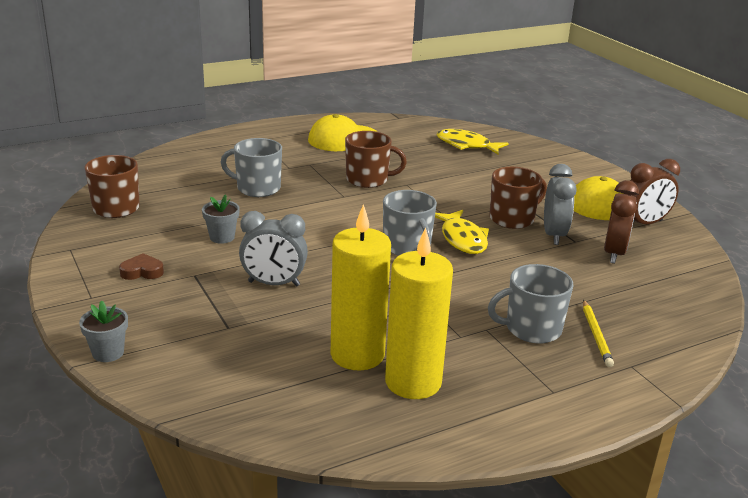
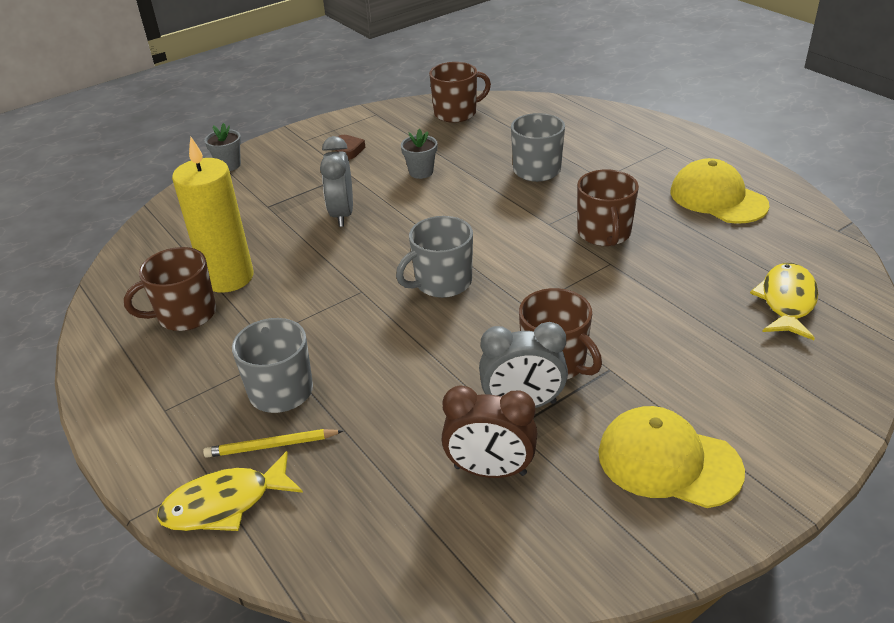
camera: 85 degrees right, 10 degrees up
(413, 382) = (185, 314): yellow candle -> brown mug
(462, 239) = (477, 322): yellow fish -> yellow fish (225, 504)
(644, 223) = (610, 514): brown clock -> none

